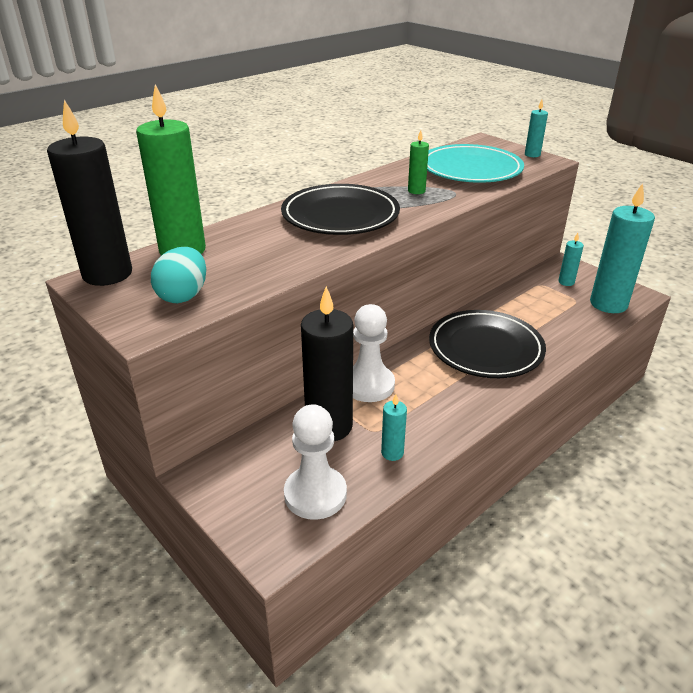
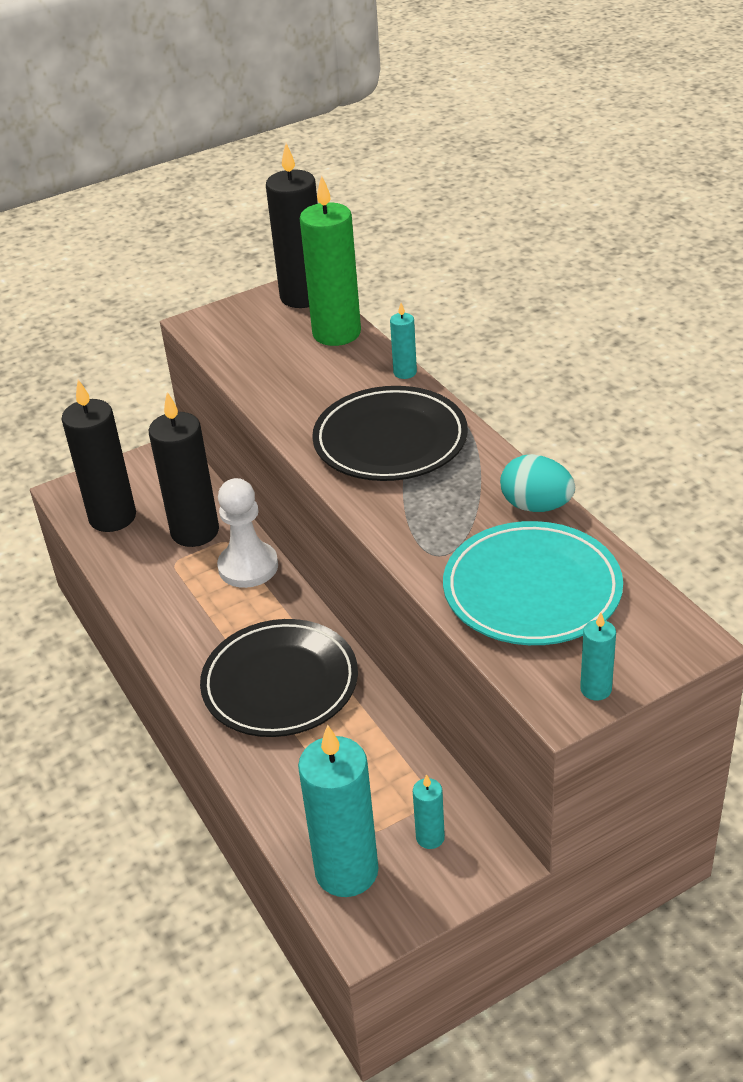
camera: 105 degrees right, 5 degrees up
(183, 296) = (243, 339): turquoise egg -> turquoise egg (536, 506)
(315, 494) = (112, 517): white pawn -> black candle
(392, 453) = (137, 571): turquoise candle -> turquoise candle (405, 372)
(416, 191) = (454, 516): green candle -> none

